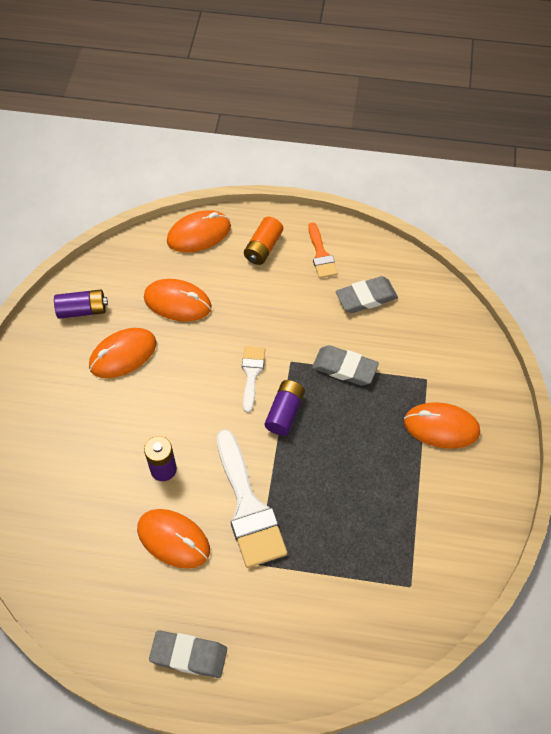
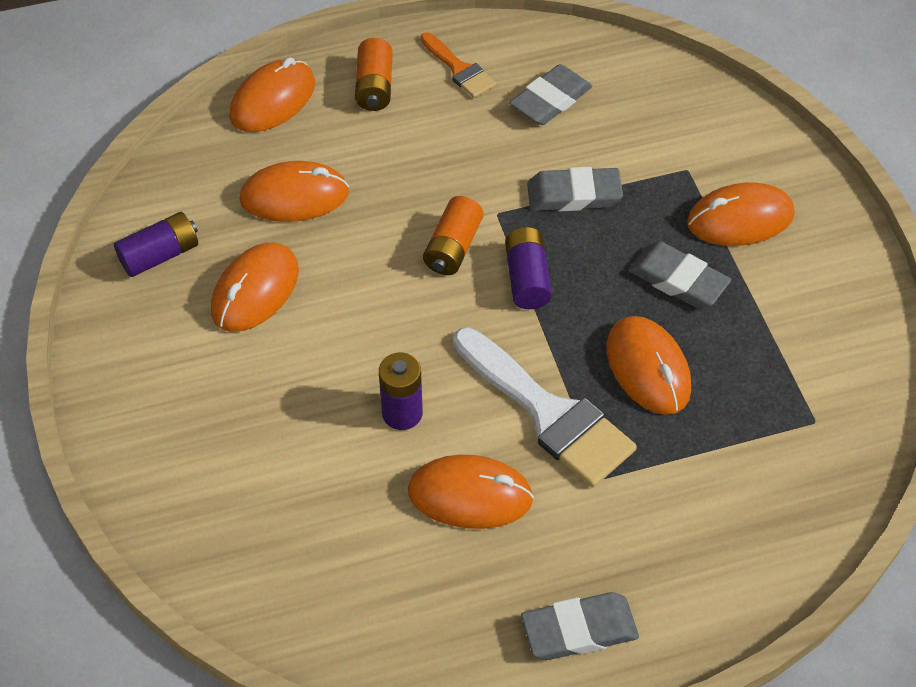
camera: 25 degrees left, 5 degrees down
(251, 374) = (453, 247): white brush -> orange battery
(325, 504) = (648, 368): none -> orange mouse
(377, 452) = (678, 280): none -> grey eraser

